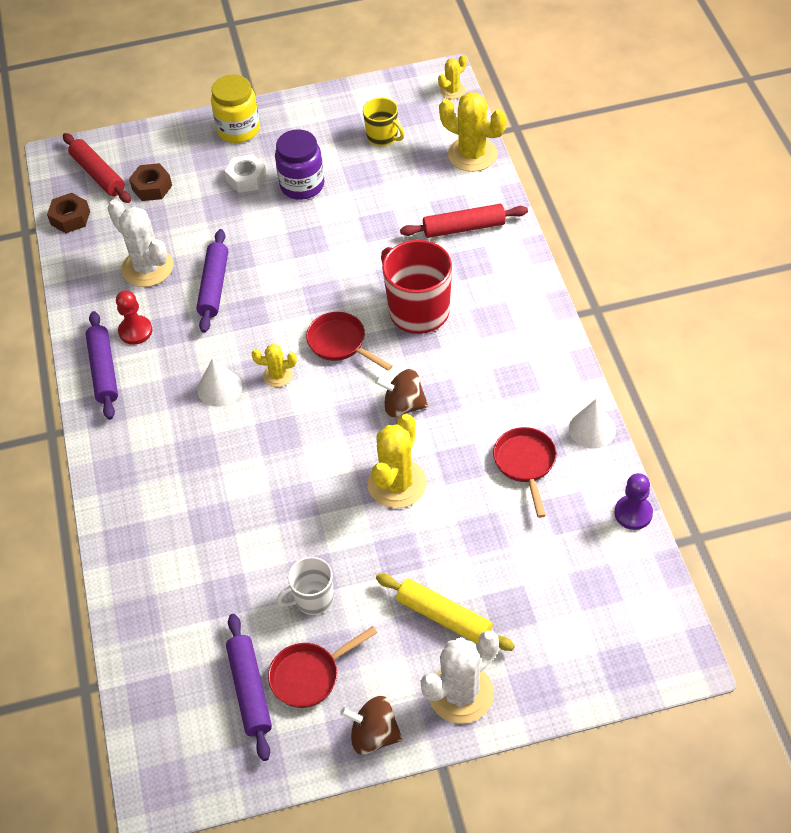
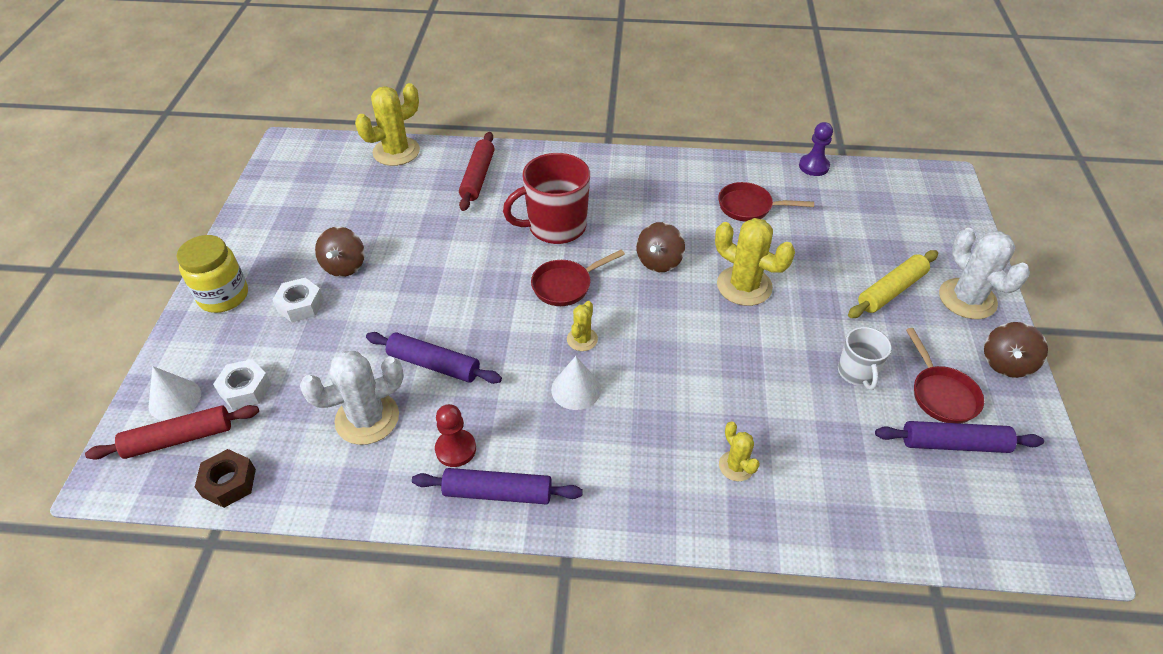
camera: 75 degrees left, 5 degrees down
(152, 187) = (245, 389): brown nut -> white nut
(302, 185) = (344, 266): purple jar -> brown spinning top
(383, 137) = (328, 198): yellow mug -> none
(452, 91) = (309, 143): yellow cactus -> yellow cactus (736, 466)
(592, 429) = (727, 165): white cone -> white cone (175, 399)

